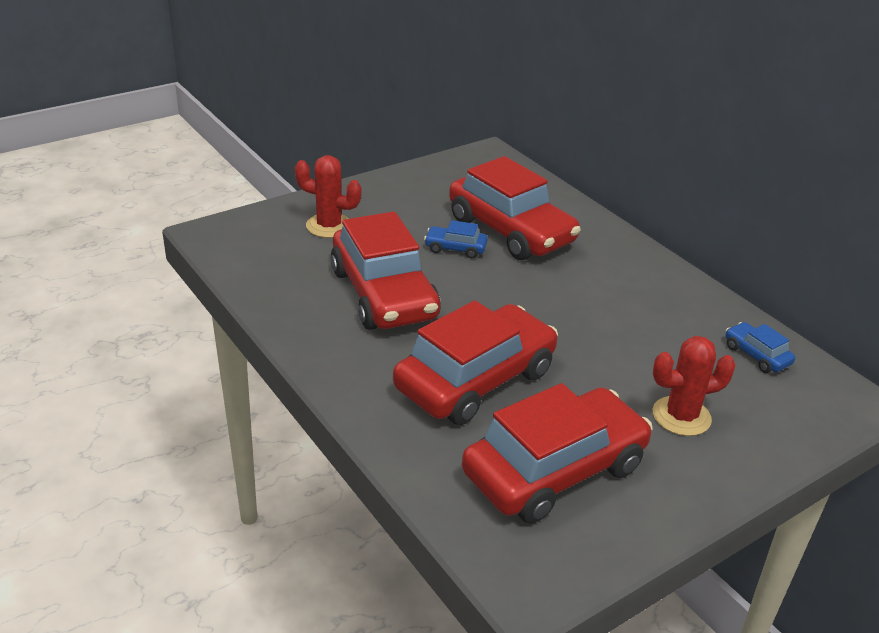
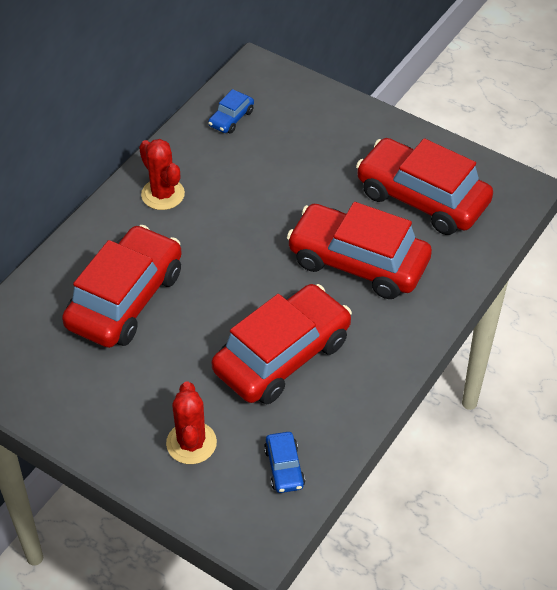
camera: 110 degrees left, 15 degrees up
(455, 248) = (179, 330): blue car -> blue car (284, 467)
(681, 416) = (327, 147): red cactus -> red cactus (163, 194)

